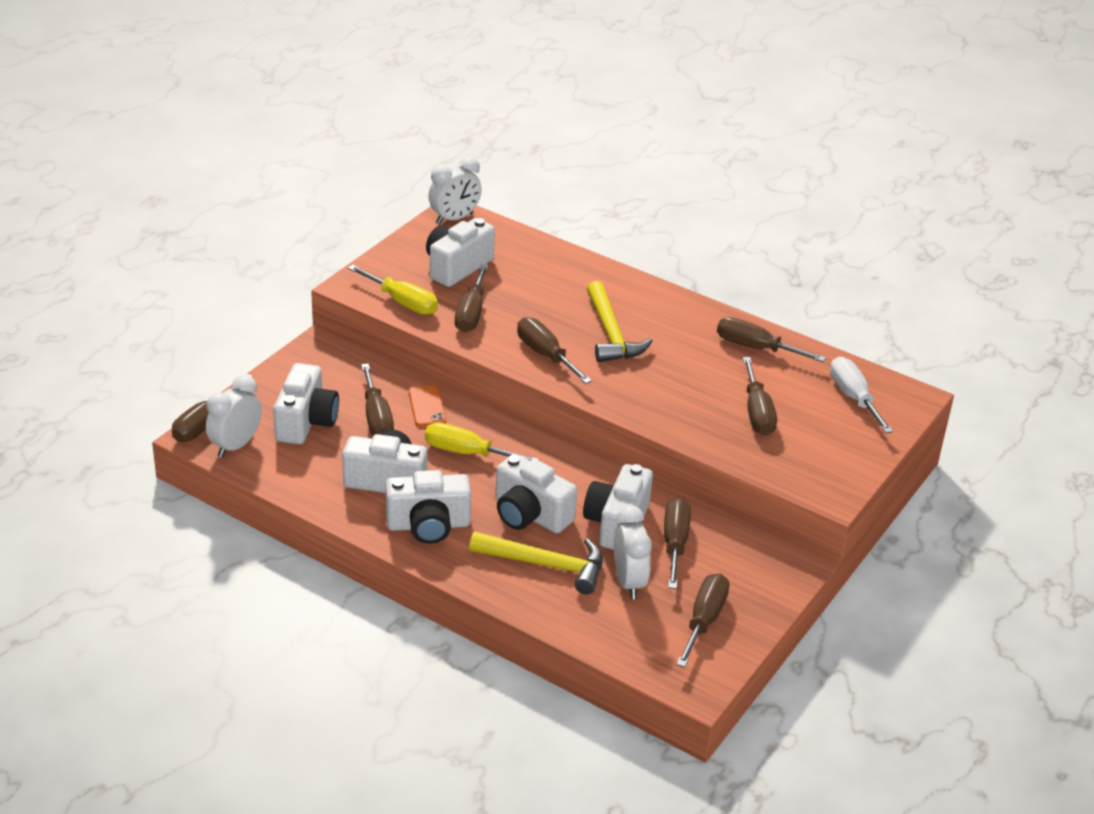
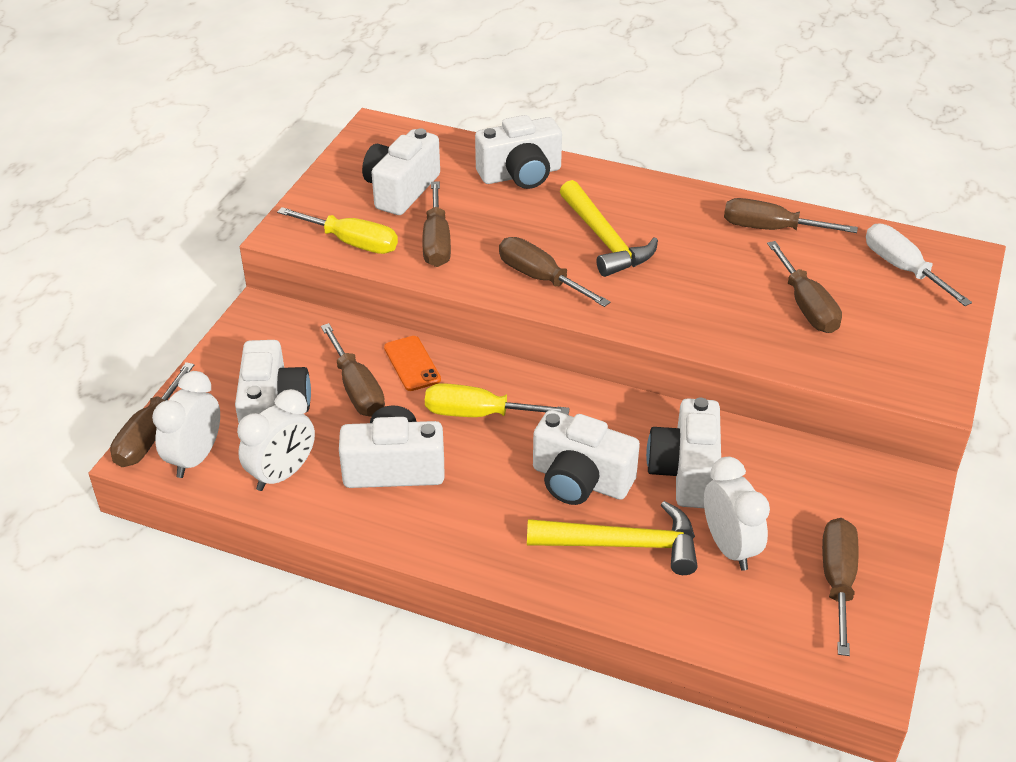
camera: 10 degrees left, 5 degrees up
(428, 525) = (464, 519): white camera -> white camera (520, 174)
(454, 219) = (379, 134): white clock -> white clock (282, 474)
(675, 544) = (762, 485): brown screwdriver -> none

